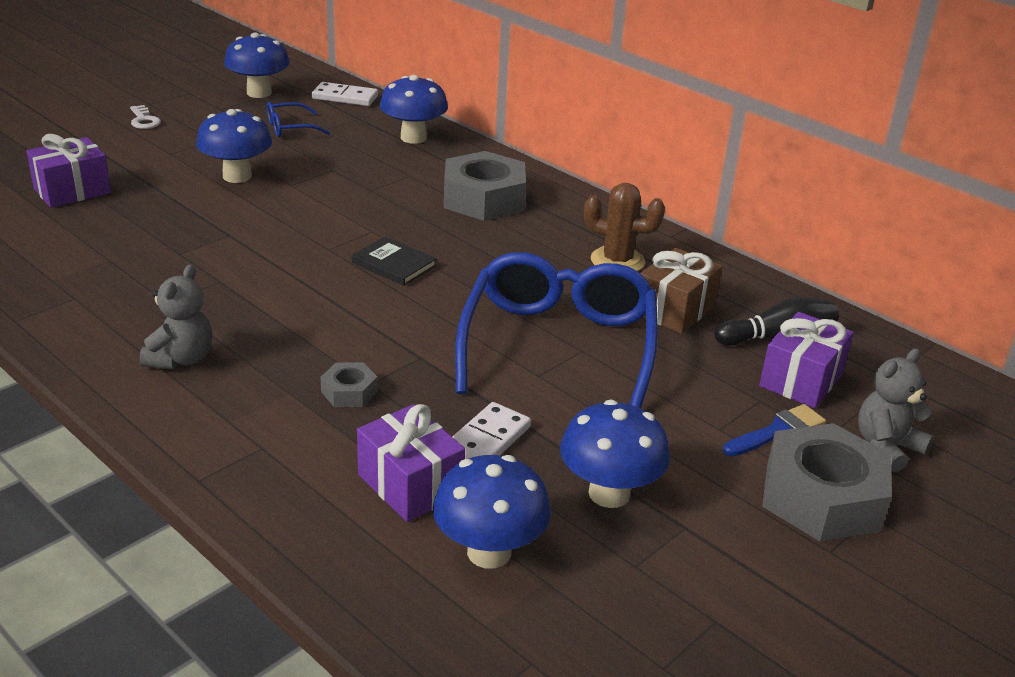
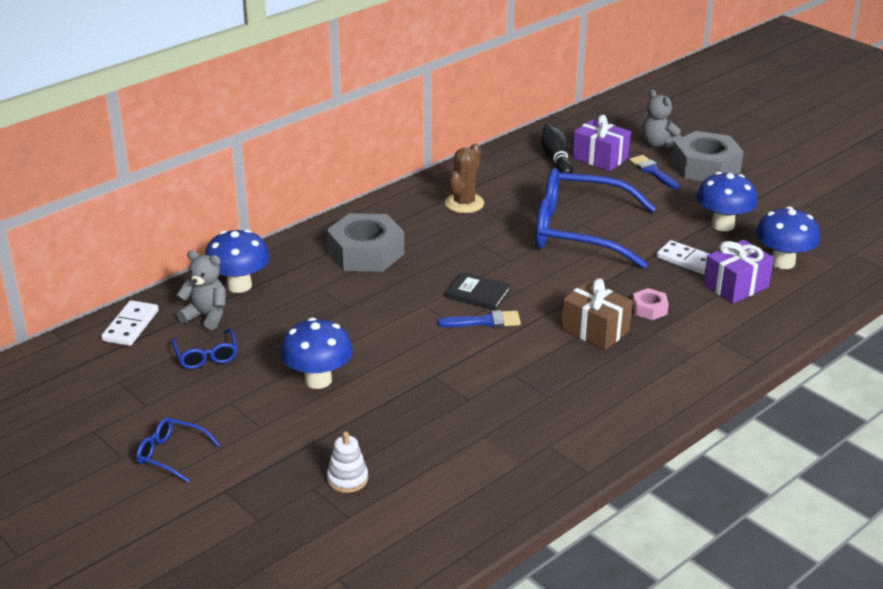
camera: 85 degrees left, 0 degrees up
(72, 191) = (347, 479): purple gift -> white stacking toy
(144, 120) = (171, 455): white key -> blue glasses
(181, 359) = (626, 381): grey teddy bear -> grey teddy bear (206, 316)
(259, 93) = (106, 382): blue mushroom -> none
(332, 267) = (485, 321): none -> blue brush
(349, 392) = (649, 309): grey nut -> pink nut
(394, 264) = (478, 294): black book -> black book turned 75 degrees clockwise
(675, 310) = (528, 188): brown gift -> brown gift (595, 330)

